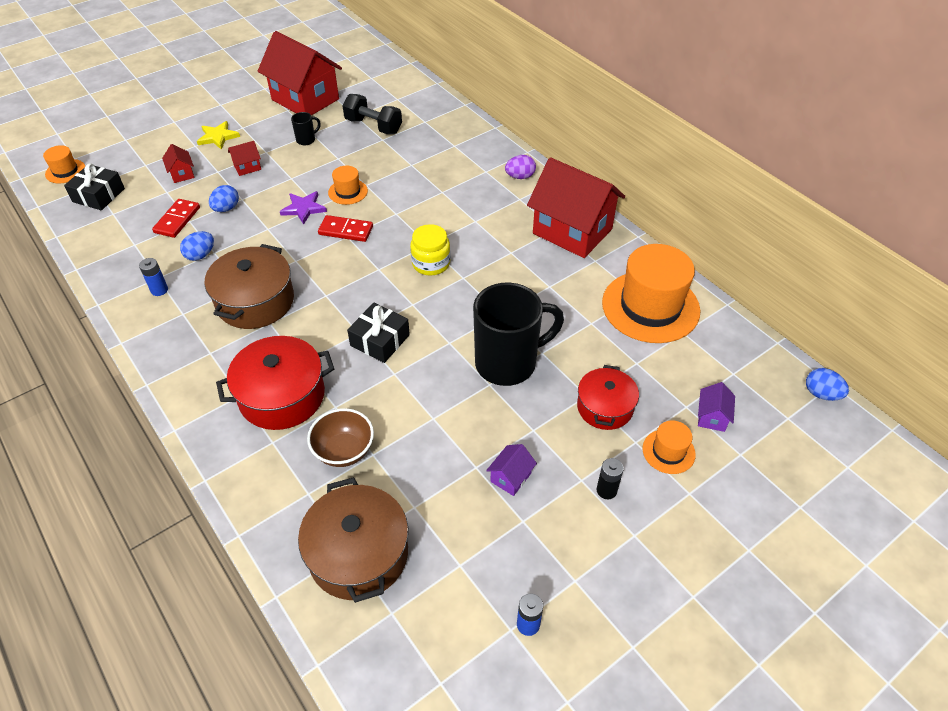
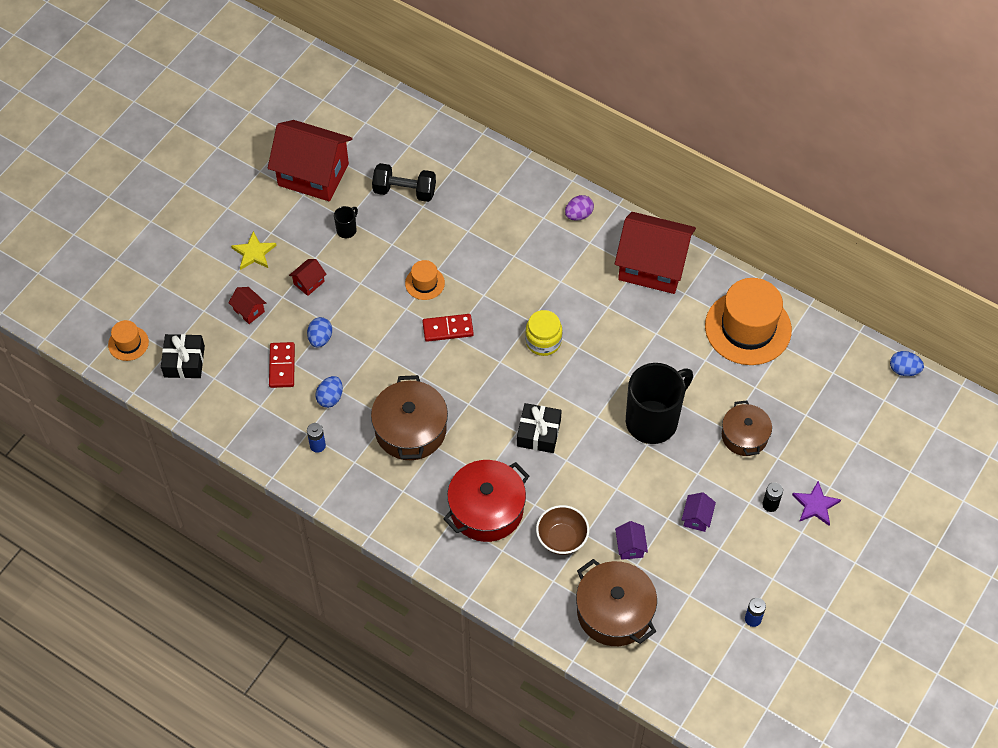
camera: 20 degrees left, 10 degrees up
(304, 208) = (394, 316): purple star -> purple star (815, 505)
(605, 407) = (744, 436): red pot -> brown pot
(668, 451) = (804, 458): orange hat -> none
(712, 417) = (827, 418): purple house -> purple house (630, 547)

